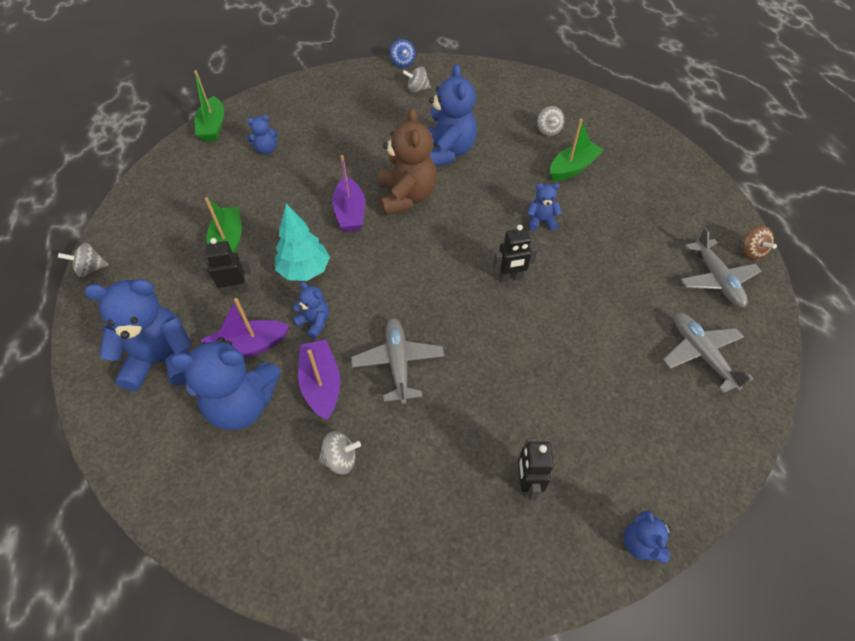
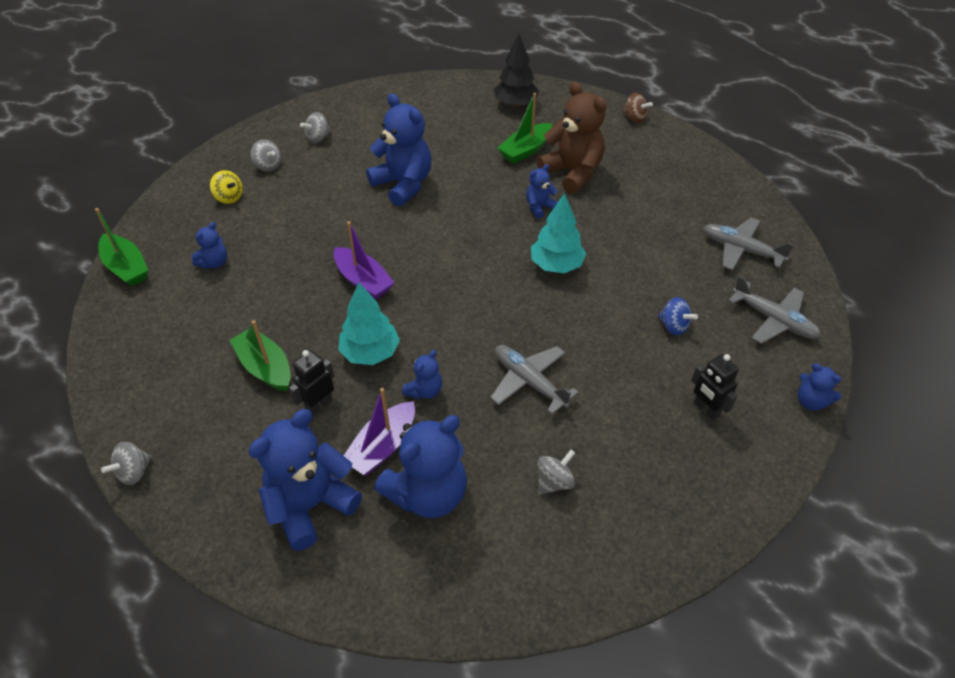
camera: 35 degrees left, 5 degrees down
(314, 322) = (424, 390): blue teddy bear -> blue teddy bear turned 120 degrees clockwise
(318, 107) = (229, 197): none -> yellow spinning top
(321, 384) = (481, 436): purple boat -> none
(403, 63) = (278, 118): blue spinning top -> blue spinning top (673, 326)
(406, 197) = (404, 242): brown teddy bear -> brown teddy bear (572, 172)
(510, 278) = (556, 265): black robot -> turquoise tree
(548, 131) = (476, 127): grey spinning top -> grey spinning top (268, 166)
(572, 168) = (525, 150): green boat -> green boat turned 150 degrees counterclockwise
(599, 125) = (515, 104): none -> black tree
(716, 280) = (706, 189): grey plane -> grey plane (774, 320)
(751, 252) = (712, 157): brown spinning top -> brown spinning top (634, 118)

